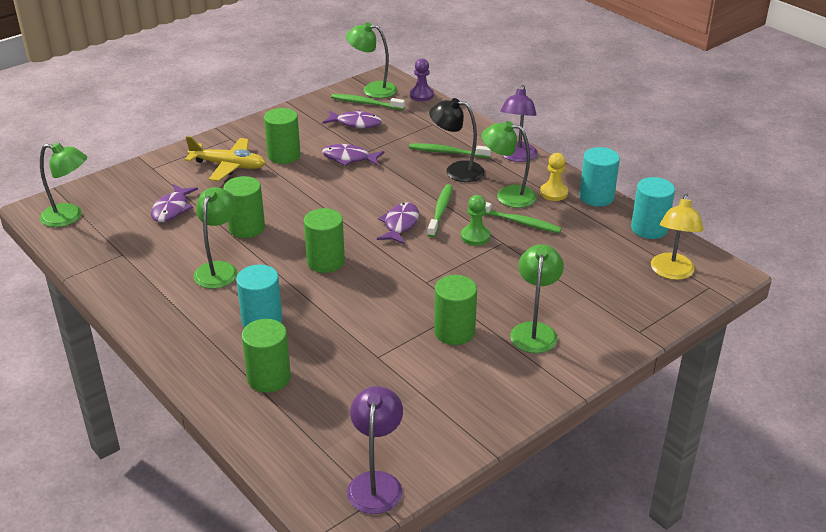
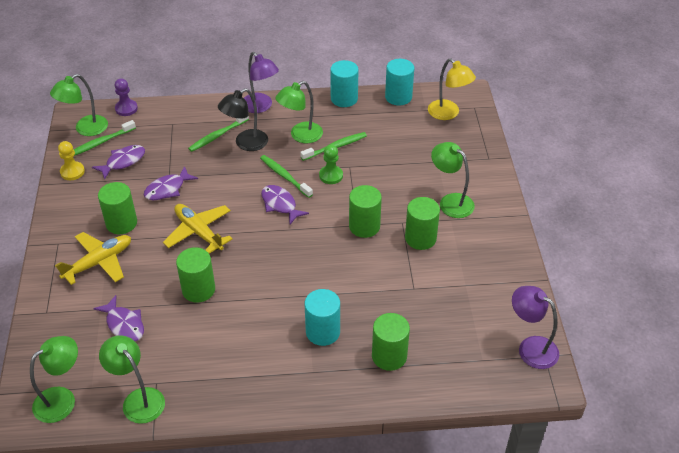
camera: 55 degrees left, 10 degrees up
(219, 269) = (237, 329): green lamp -> green lamp (138, 399)
(315, 197) = (198, 232): none -> yellow plane
(325, 262) = (285, 265): green cylinder -> green cylinder (364, 226)
(553, 193) = (320, 114): yellow pawn -> yellow pawn (72, 172)

